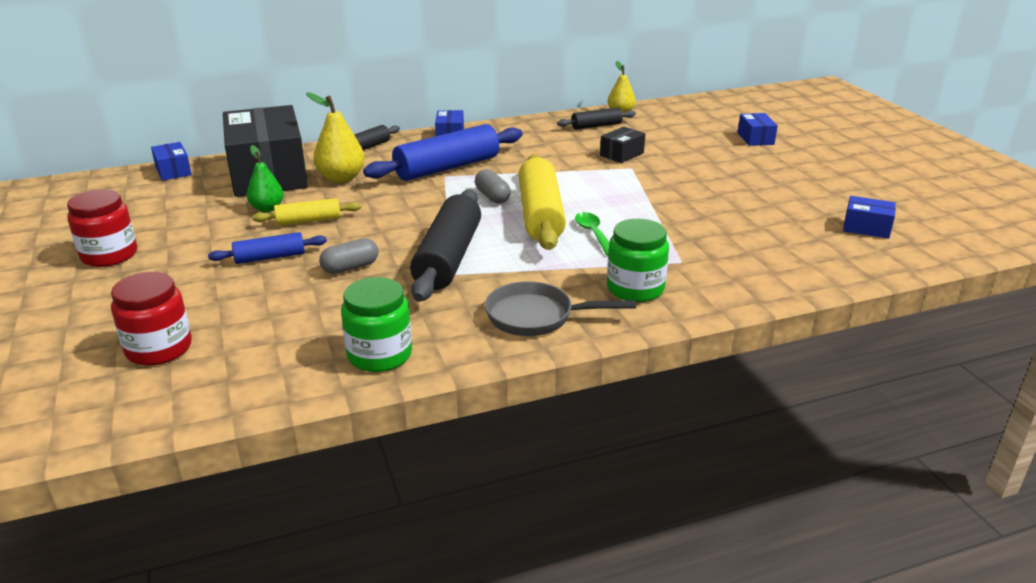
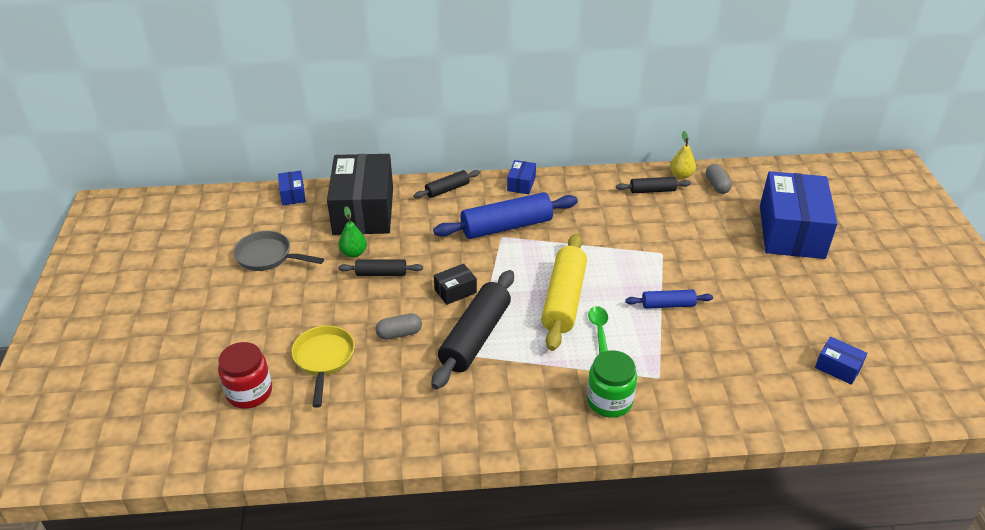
camera: 15 degrees right, 10 degrees up
(109, 255) = (232, 286): red jar -> none
(257, 304) = (324, 360): none -> yellow pan
(270, 257) = (343, 310): blue rolling pin -> blue rolling pin (668, 305)
(308, 221) = (381, 273): yellow rolling pin -> black rolling pin
(341, 178) = (418, 225): yellow pear -> none
(379, 355) = (397, 431): green jar -> none
(492, 196) = (532, 270): grey capsule -> grey capsule (717, 185)
(536, 317) = (522, 416): grey pan -> grey pan (268, 257)
(621, 154) = (660, 233): black box -> black box (455, 291)
(755, 138) = (791, 231): blue box -> blue box, size x2.39

